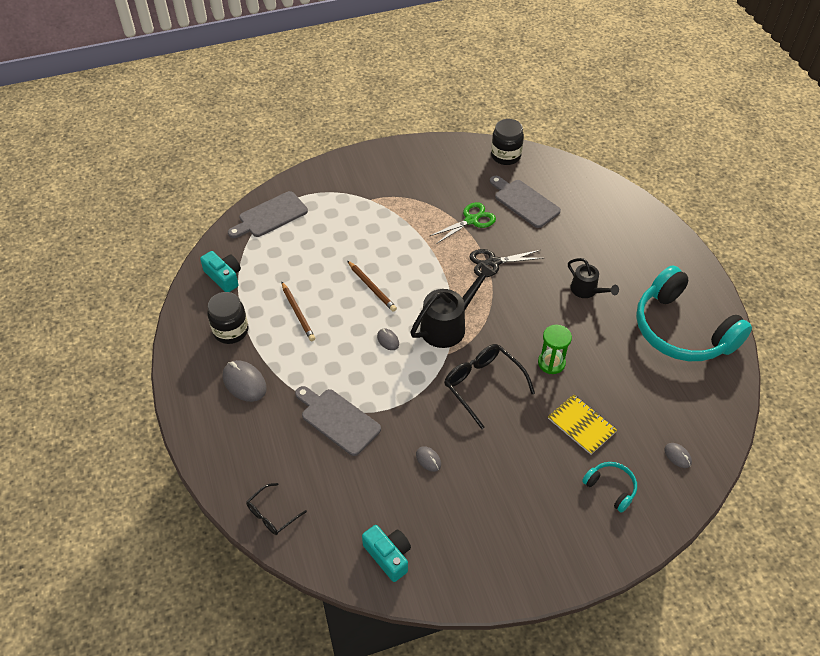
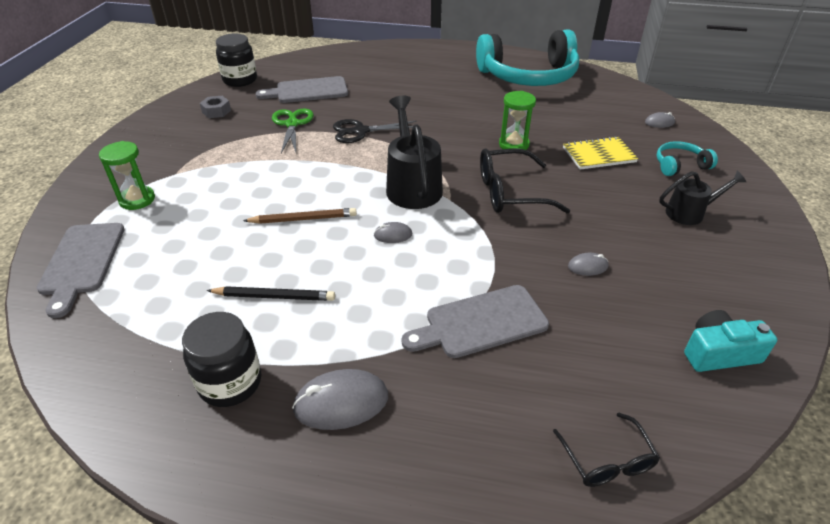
camera: 60 degrees left, 10 degrees down
(224, 277) = (122, 352): turquoise camera -> none
(298, 313) = (274, 296): brown pencil -> black pencil
(334, 200) = (137, 200): none -> green hourglass
(453, 171) = (216, 111): none -> grey nut
(493, 262) = (360, 131): black scissors -> black scissors turned 60 degrees clockwise
(587, 291) = (446, 99): black watering can -> black watering can (690, 213)

